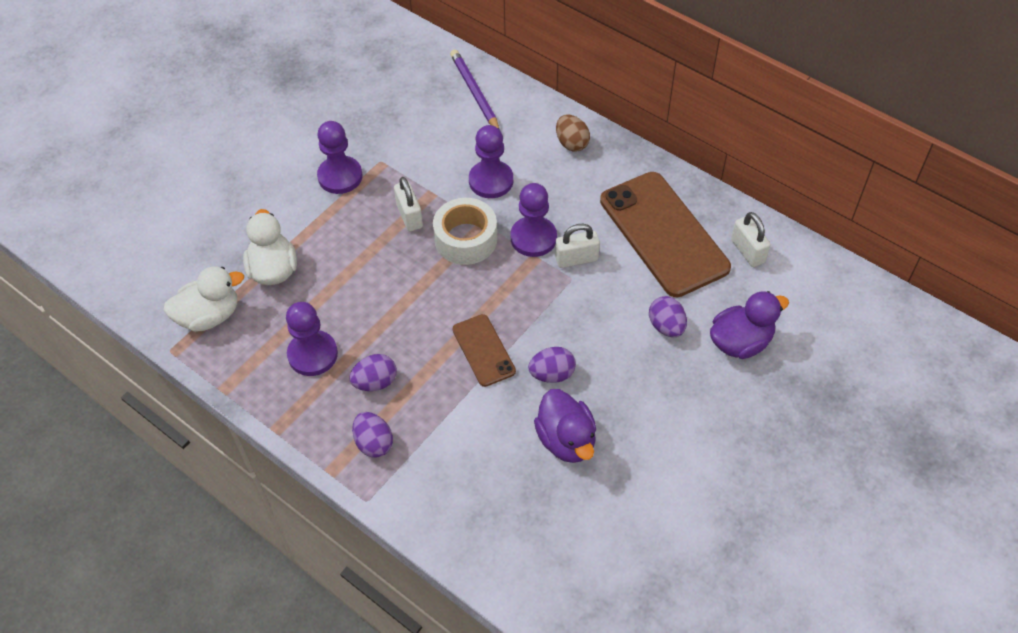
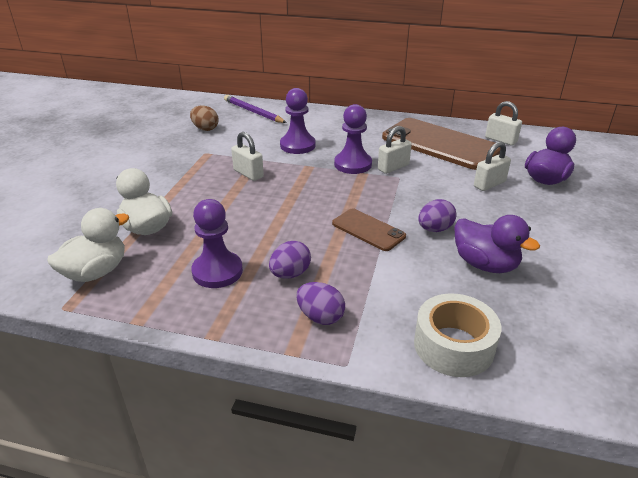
camera: 25 degrees left, 20 degrees down
(340, 176) = (176, 166): purple pawn -> none
(466, 239) = (302, 175): white tape -> white tape (453, 345)
(571, 143) = (339, 120): brown egg -> brown egg (205, 129)
(666, 326) = (489, 184): purple egg -> white padlock

